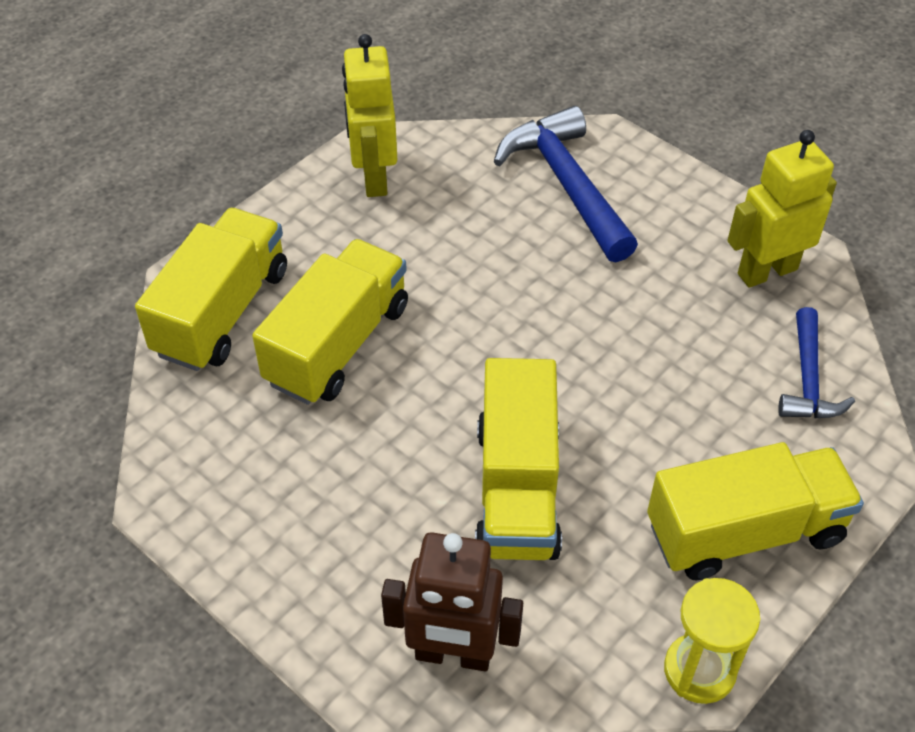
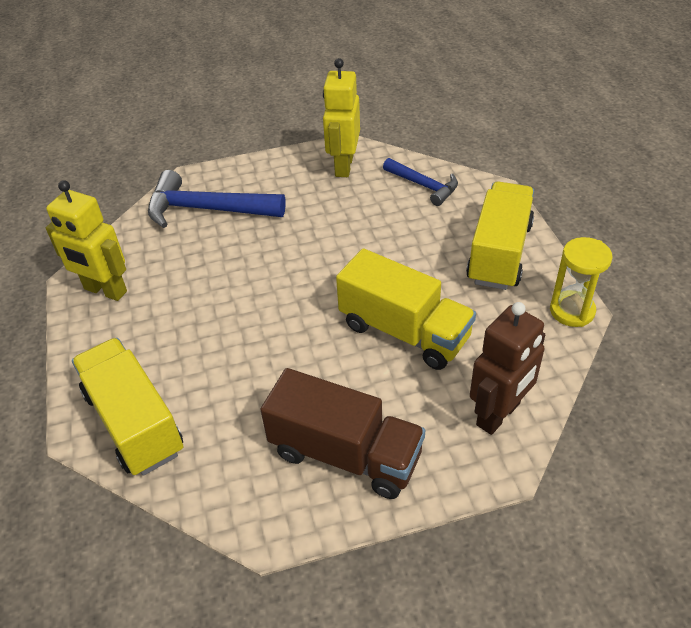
camera: 55 degrees left, 5 degrees down
(296, 521) = (345, 454): none -> brown truck
(337, 344) = (223, 369): yellow truck -> none

